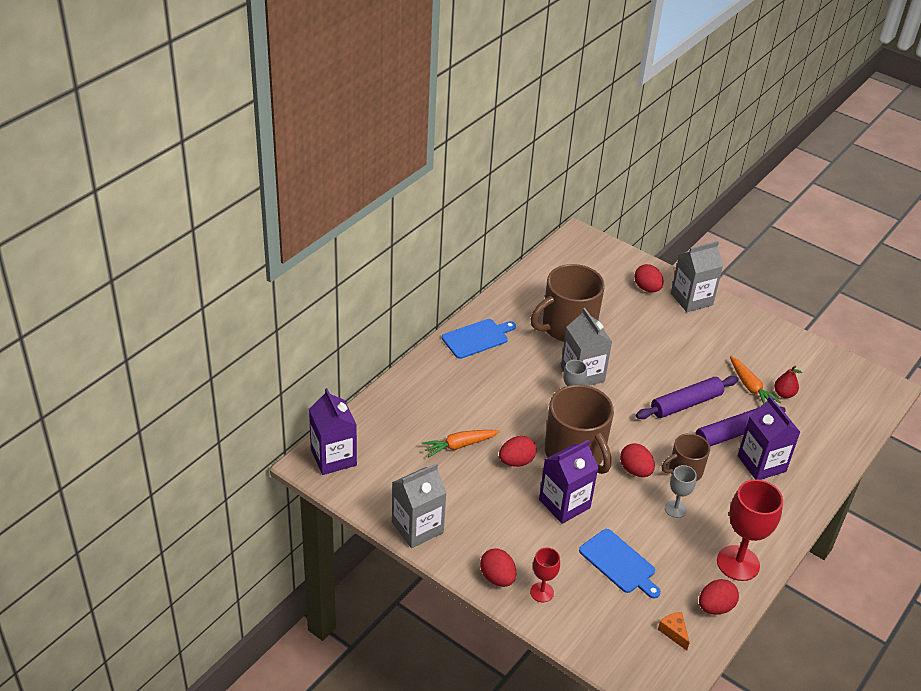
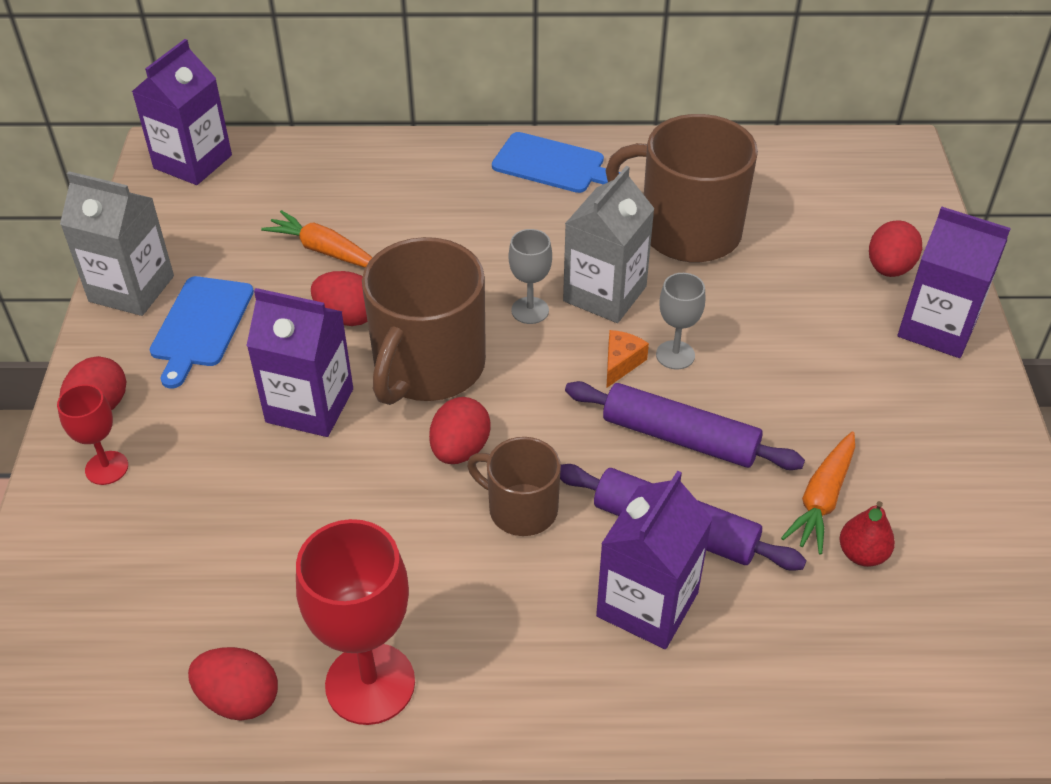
camera: 55 degrees right, 5 degrees up
(619, 563) = (238, 526): blue cutting board -> blue cutting board (201, 325)
(674, 632) = (139, 668): orange cheese -> orange cheese (621, 363)
(675, 509) = (421, 539): grey goblet -> grey goblet (675, 355)
(691, 299) = (937, 328): grey carton -> purple carton

